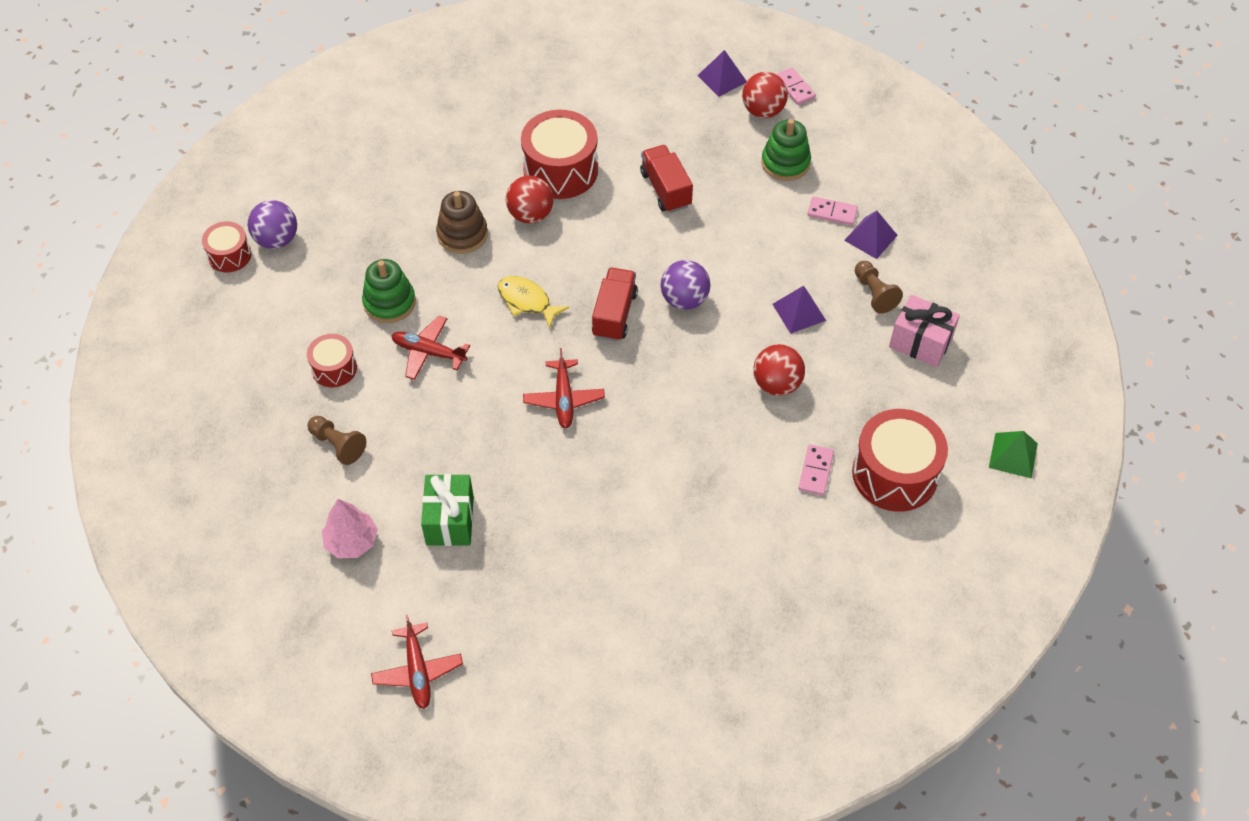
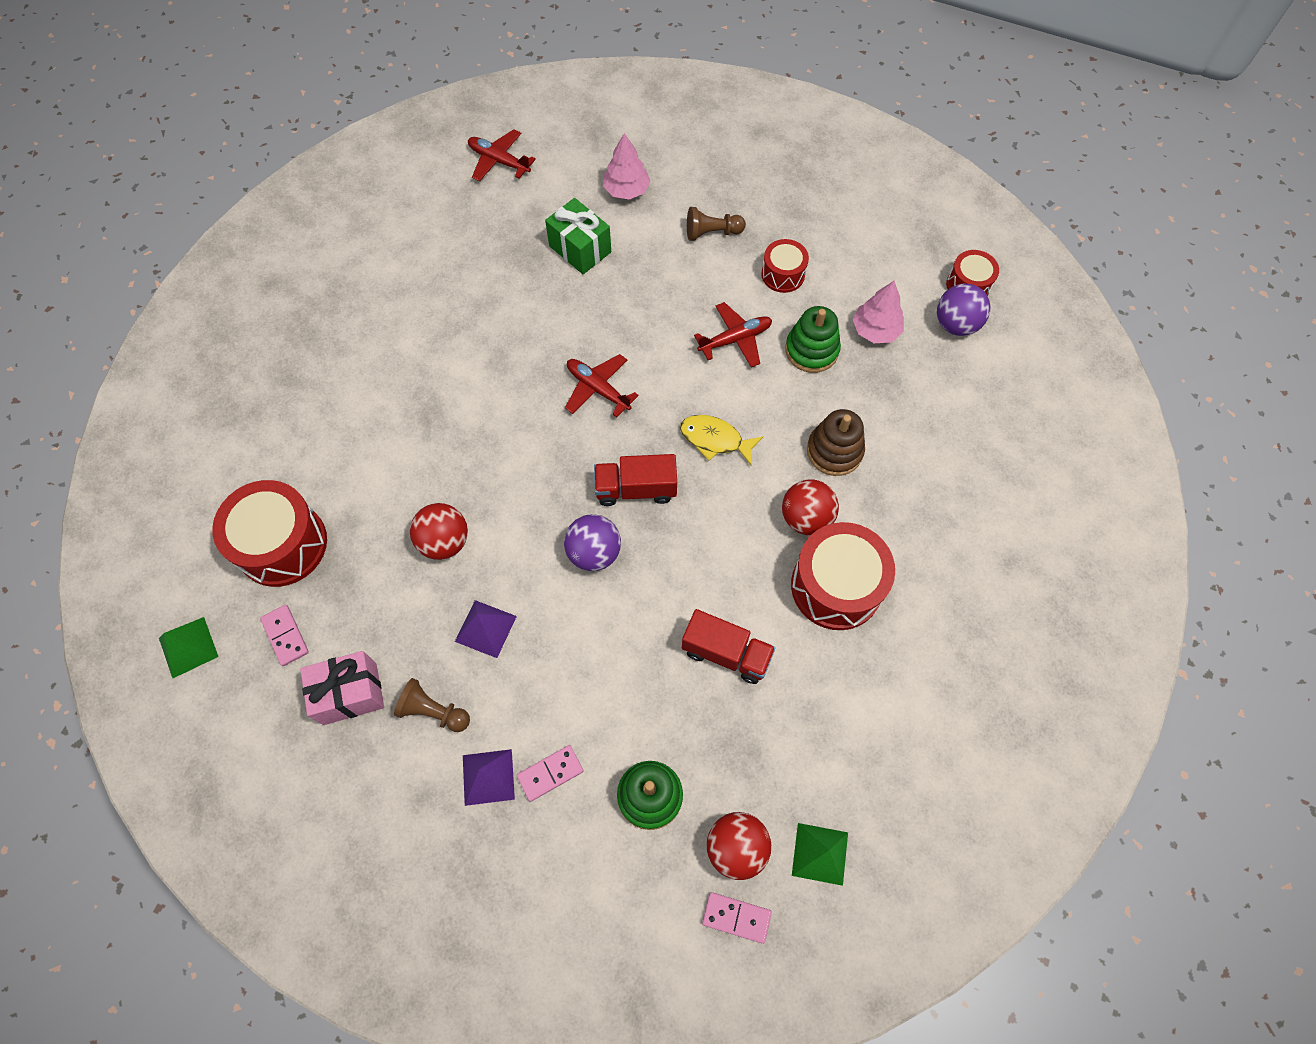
camera: 135 degrees right, 10 degrees up
(331, 279) = (875, 330): none -> pink tree
(527, 301) = (715, 440): yellow fish -> yellow fish turned 150 degrees counterclockwise
(614, 314) = (636, 489): red truck -> red truck turned 120 degrees clockwise
(722, 78) = (820, 853): purple pyramid -> green pyramid
(816, 471) = (349, 493): pink domino -> pink domino (285, 636)

